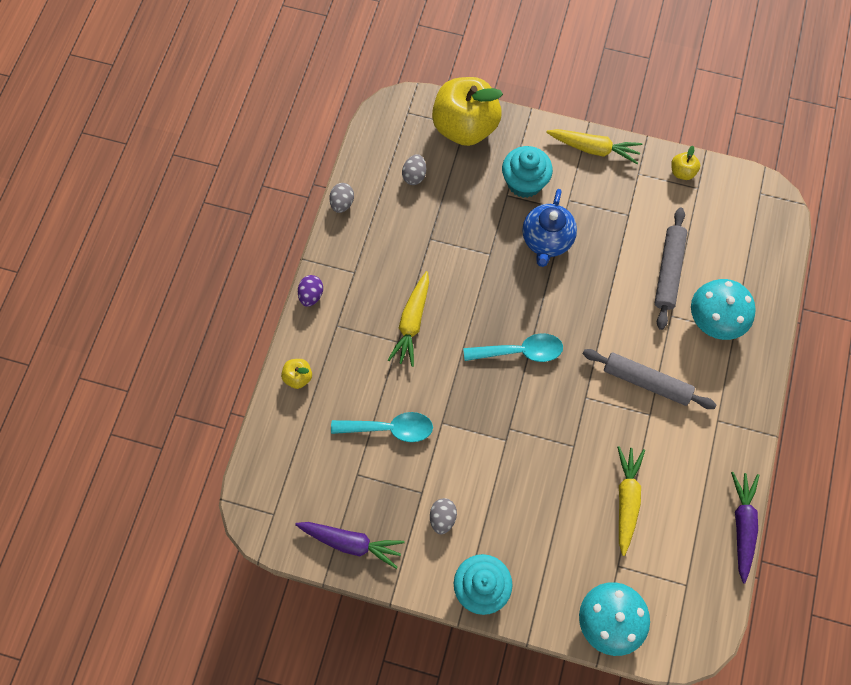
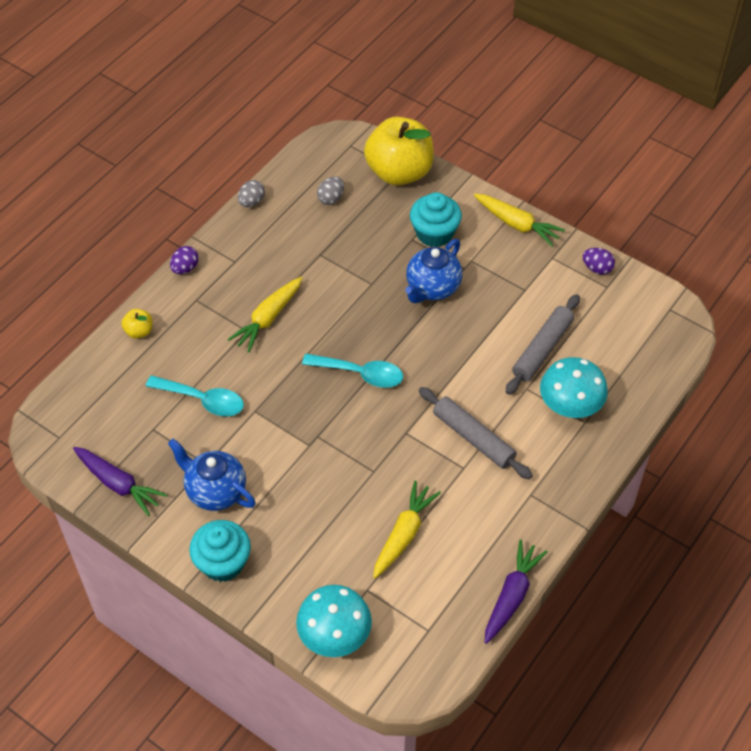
camera: 20 degrees right, 15 degrees down
(442, 518) = (215, 491): grey egg -> blue teapot
(682, 172) = (597, 268): yellow apple -> purple egg

